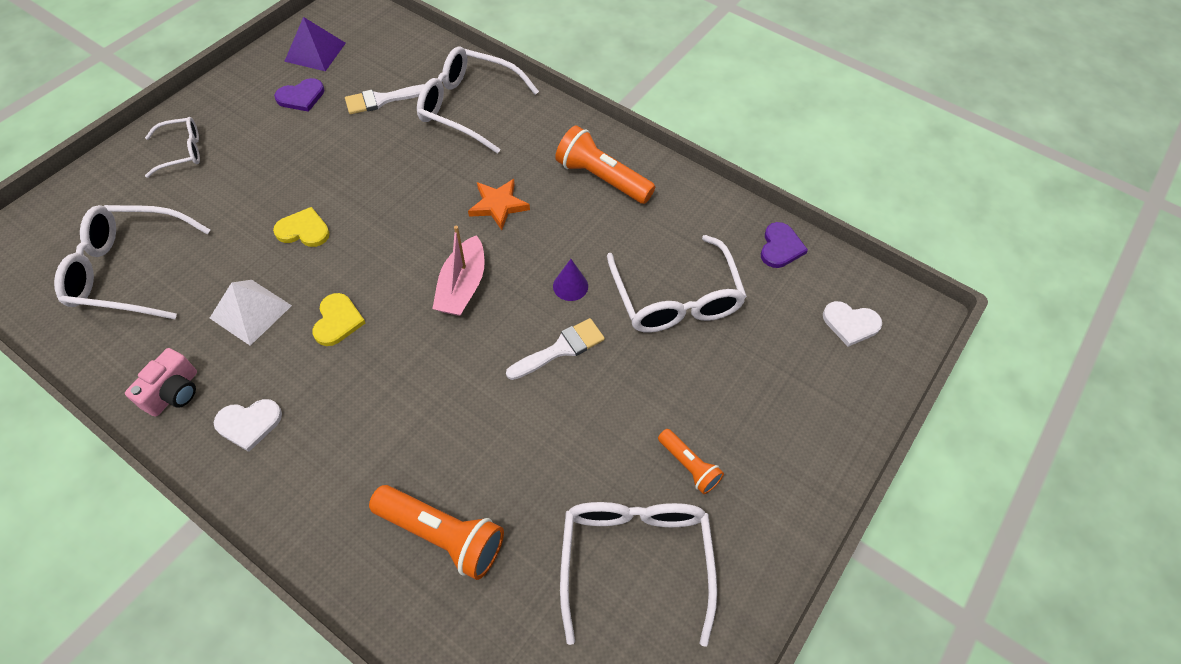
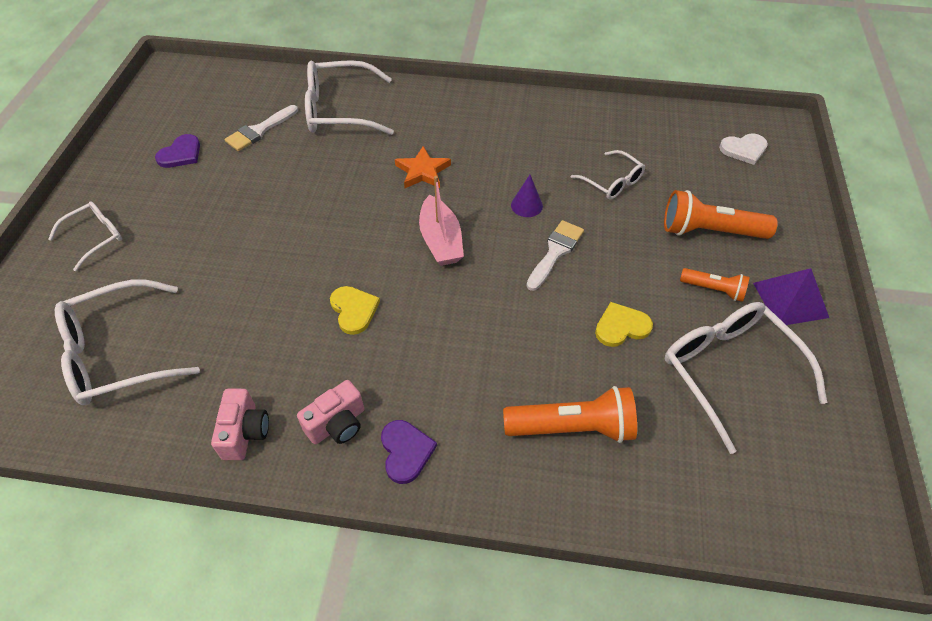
camera: 25 degrees left, 5 degrees down
(249, 424) = (337, 424): white heart -> pink camera
(251, 311) = (267, 336): white pyramid -> none
(304, 230) = (266, 254): yellow heart -> yellow heart (621, 326)
(315, 52) = (166, 115): purple pyramid -> purple pyramid (790, 300)
(601, 178) = (489, 122): orange flashlight -> orange flashlight (709, 231)
(676, 299) = (612, 182): white glasses -> white glasses, size x0.56
(780, 247) = (657, 119): purple heart -> purple heart (406, 451)

